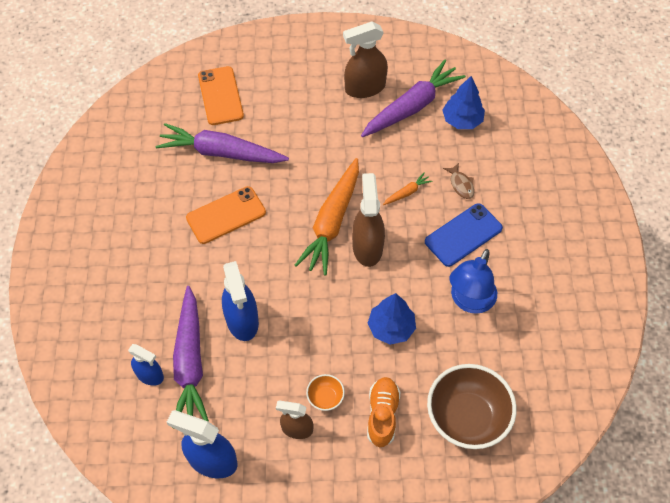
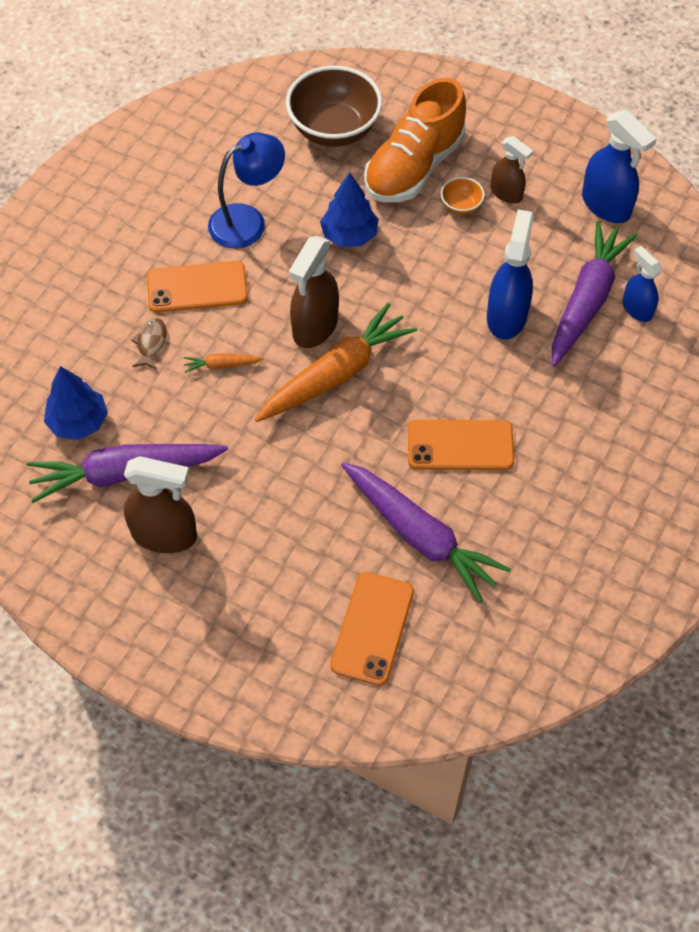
camera: 150 degrees left, 0 degrees up
(382, 415) = (414, 167): orange shoe -> orange shoe, size x1.71
(463, 235) = (197, 287): blue phone -> orange phone

